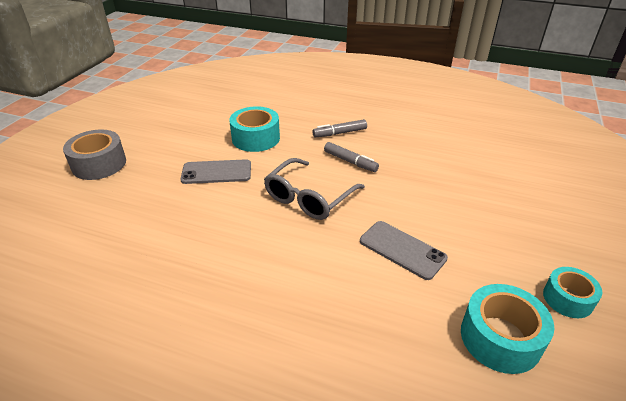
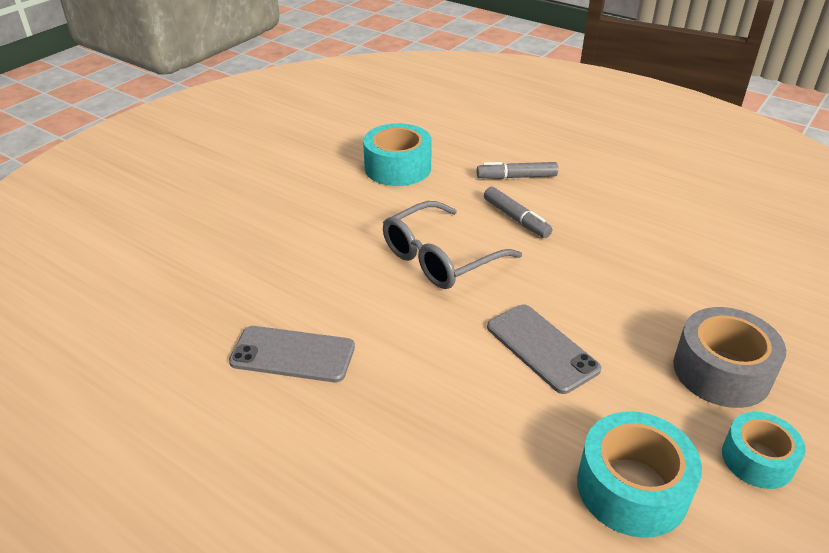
camera: 15 degrees right, 0 degrees up
(99, 164) = (190, 172): grey tape -> grey tape (721, 371)
(216, 172) = (331, 205): grey phone -> grey phone (293, 354)

